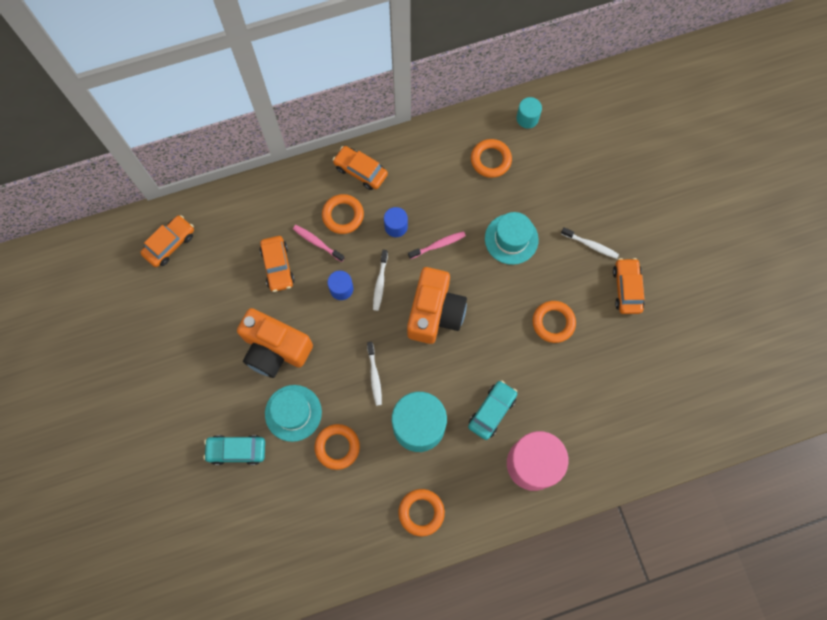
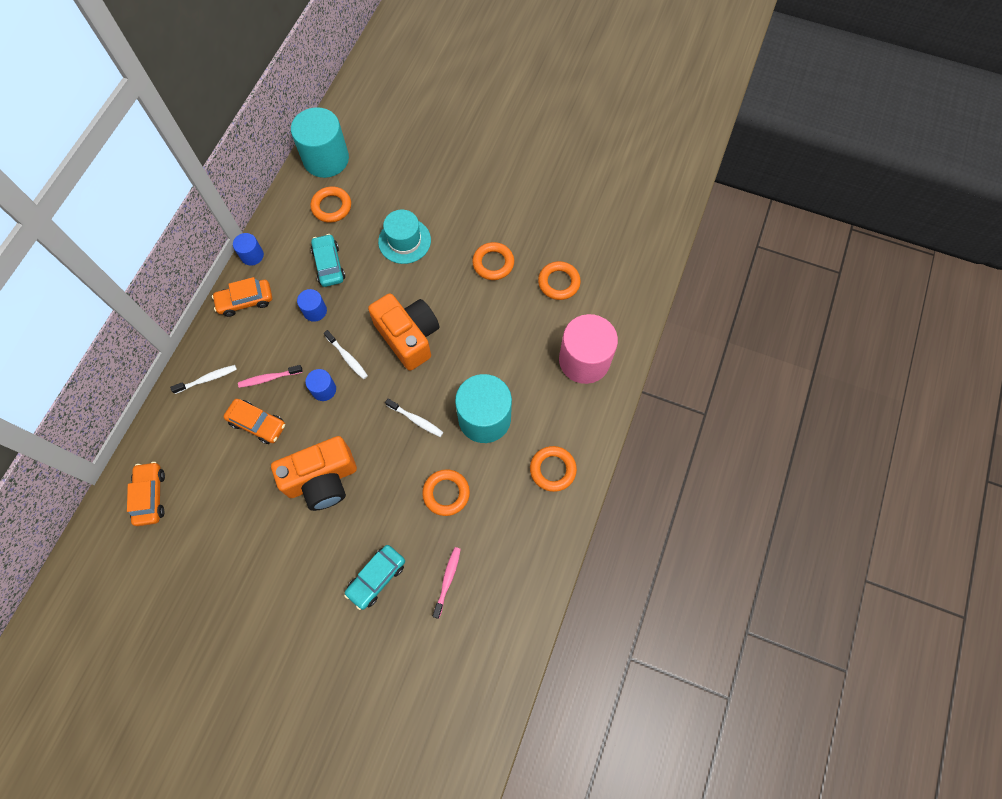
camera: 50 degrees left, 5 degrees down
(293, 413) = (387, 506): turquoise hat -> none
(343, 215) = (267, 342): orange ring -> orange ring (559, 282)
(400, 141) = (252, 255): none -> blue cylinder
(438, 245) = (359, 293): pink toothbrush -> pink toothbrush (447, 580)
(492, 411) = (520, 357): turquoise car -> turquoise car (329, 265)
(527, 118) = (326, 159): turquoise cylinder -> turquoise cylinder, size x2.10
(591, 245) = (460, 194): white toothbrush -> white toothbrush (207, 379)
(626, 289) = (513, 197): orange car -> none

